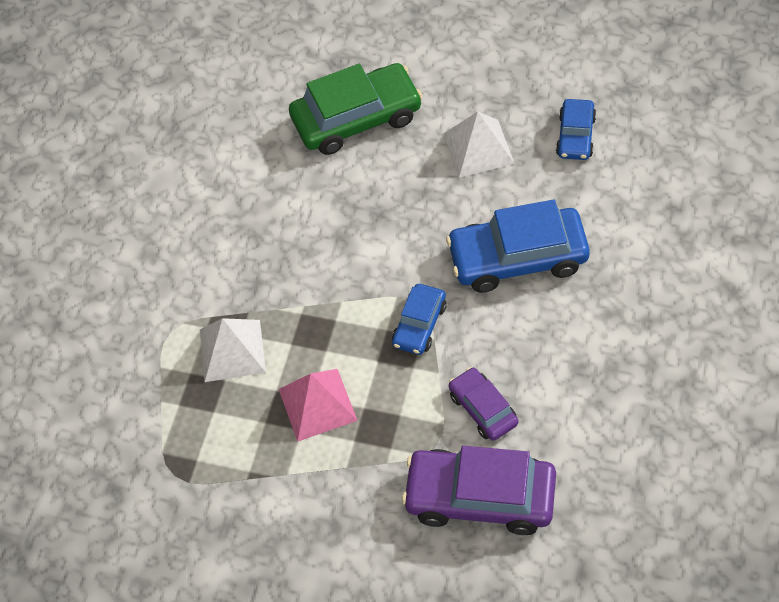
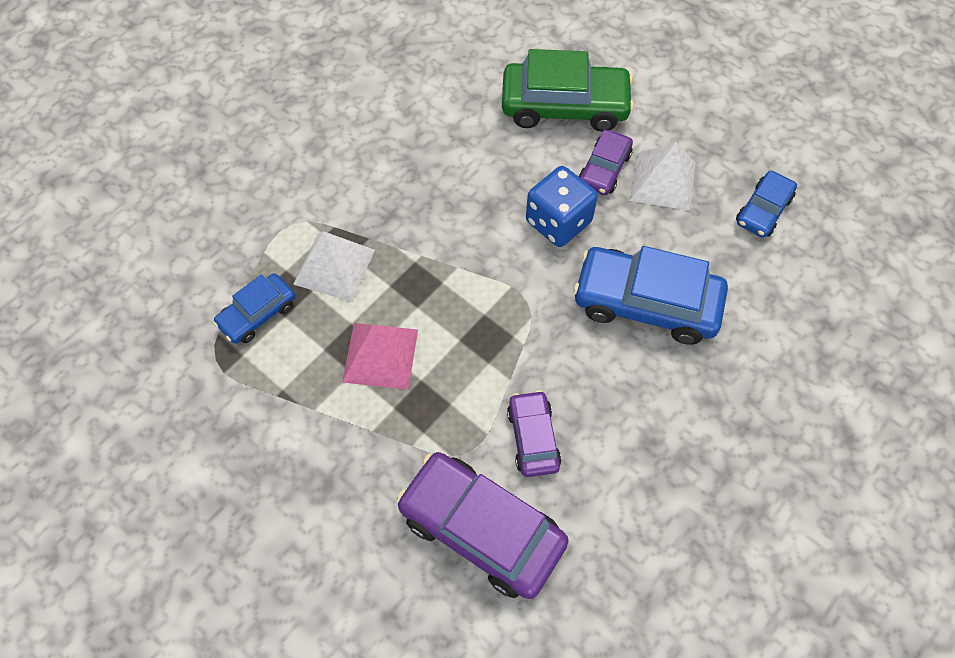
camera: 20 degrees right, 5 degrees up
(407, 223) = (558, 222): none -> blue dice
(419, 325) = (517, 324): blue car -> blue car (258, 314)
(422, 160) = (604, 169): none -> purple car

